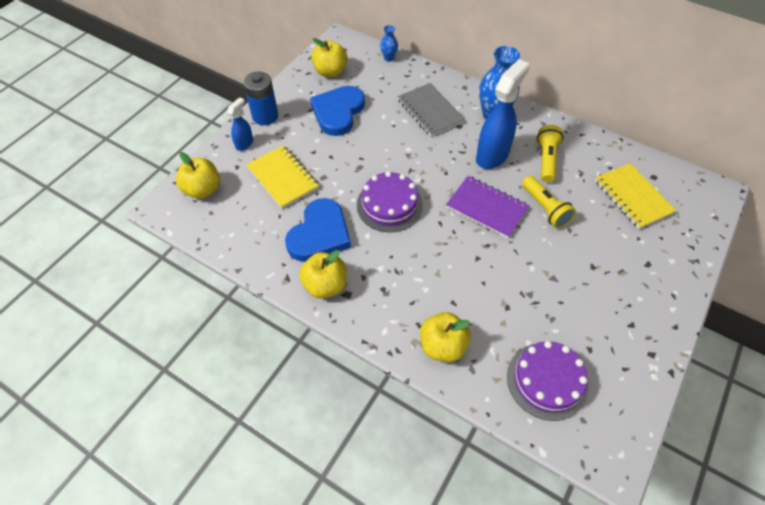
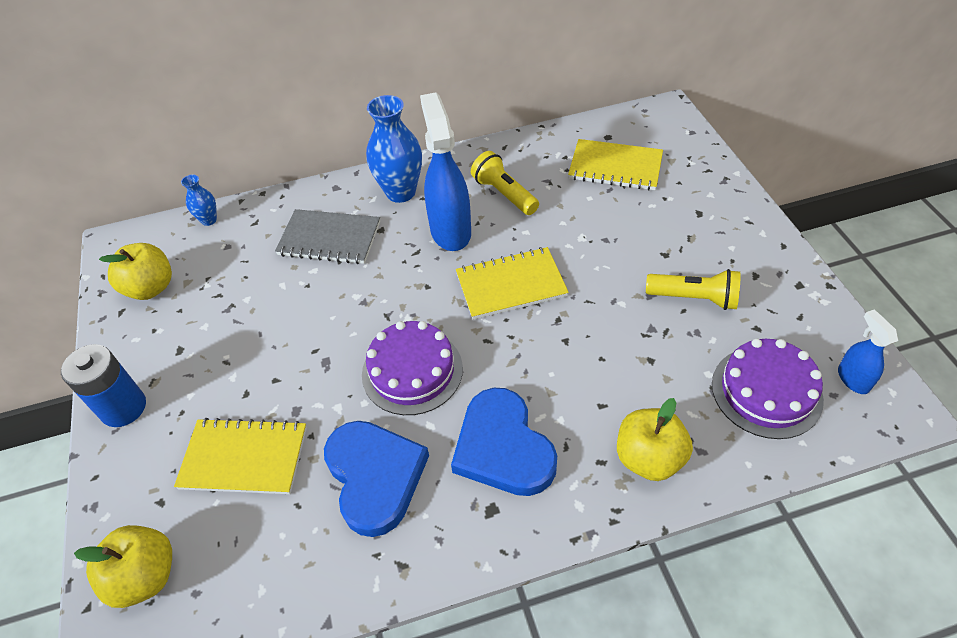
camera: 45 degrees left, 5 degrees down
(244, 143) = (135, 465): blue spray bottle -> blue spray bottle (852, 379)
(325, 285) = (456, 526): yellow apple -> none
(338, 112) = (220, 324): blue heart -> blue heart (503, 447)
(487, 208) = (511, 285): purple notebook -> yellow notebook
(545, 208) = (561, 239): yellow flashlight -> yellow flashlight (694, 298)

